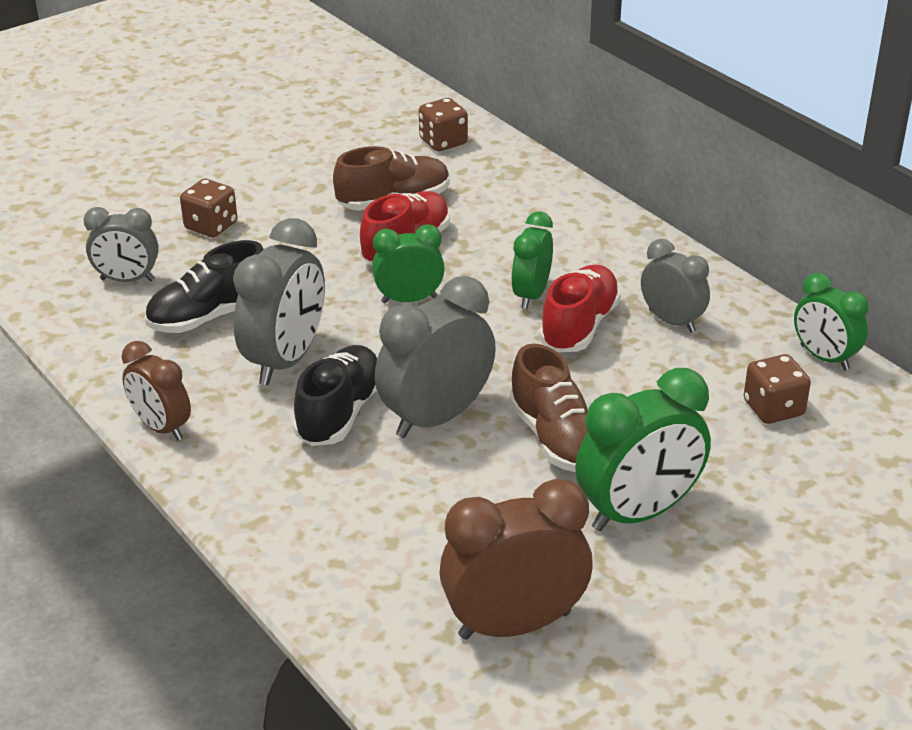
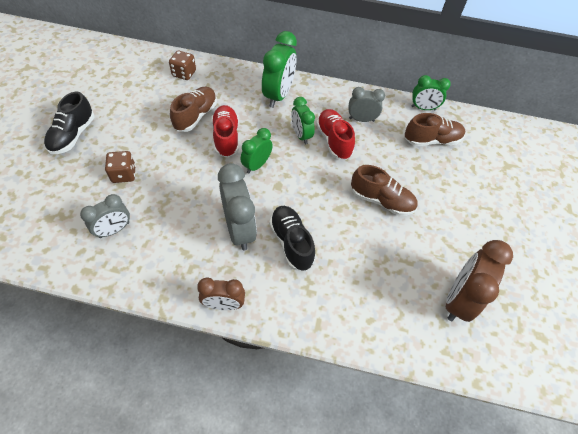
camera: 45 degrees left, 20 degrees up
(210, 316) = (179, 226): black shoe -> black shoe (73, 135)
(436, 417) = (330, 219): grey clock -> none
(638, 513) = (441, 216): green clock -> green clock (278, 95)
(773, 408) = (431, 140): brown dice -> brown shoe

